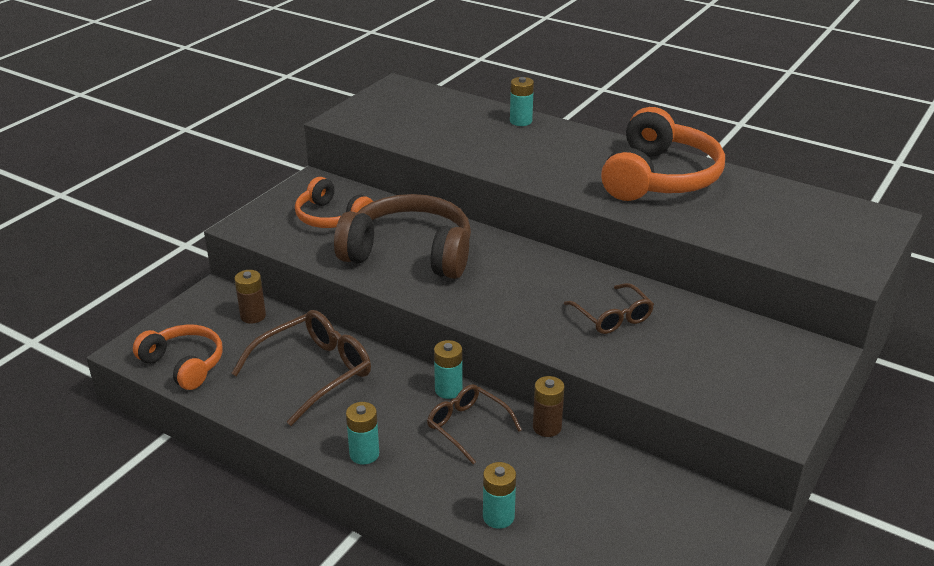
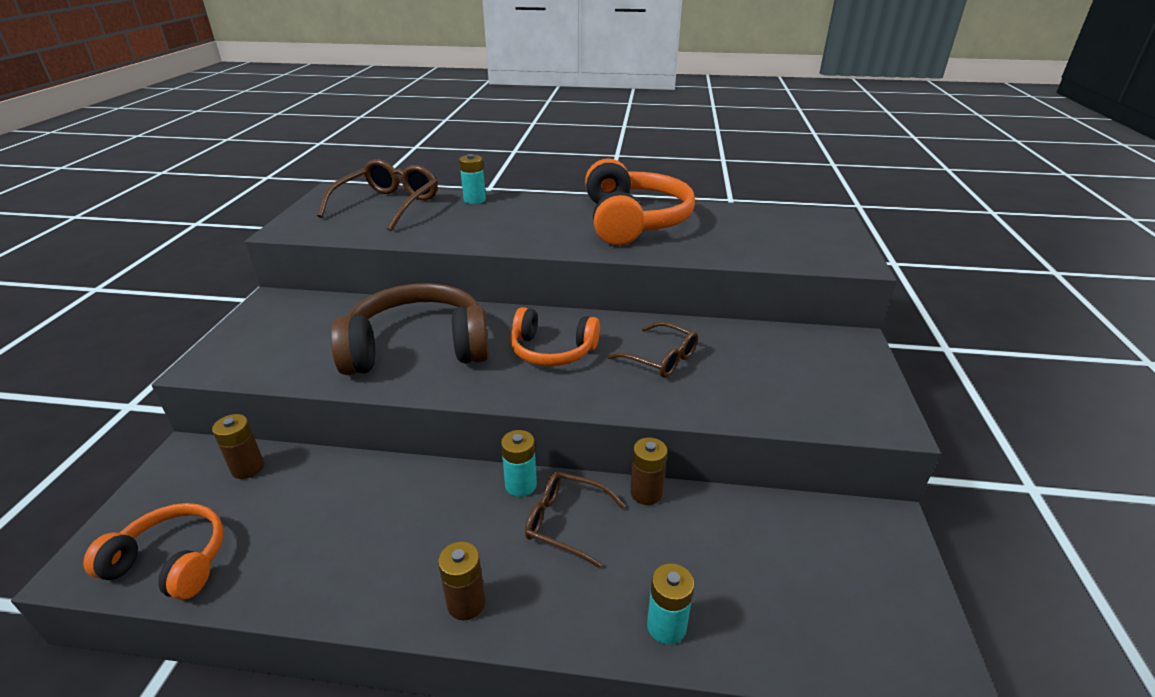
camera: 25 degrees left, 0 degrees up
(314, 372) = (354, 515): brown glasses -> brown glasses (388, 205)
(331, 217) = (310, 332): orange headphones -> orange headphones (552, 350)
(364, 454) = (466, 603): turquoise battery -> brown battery

